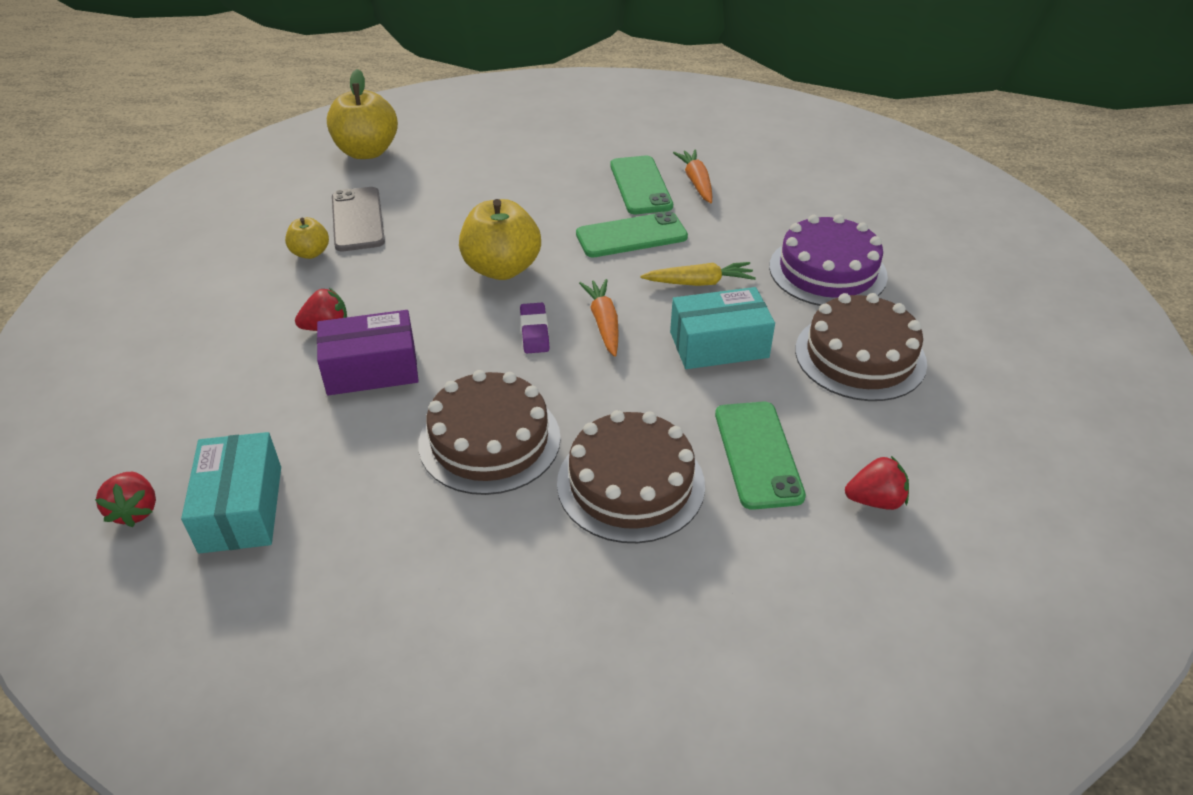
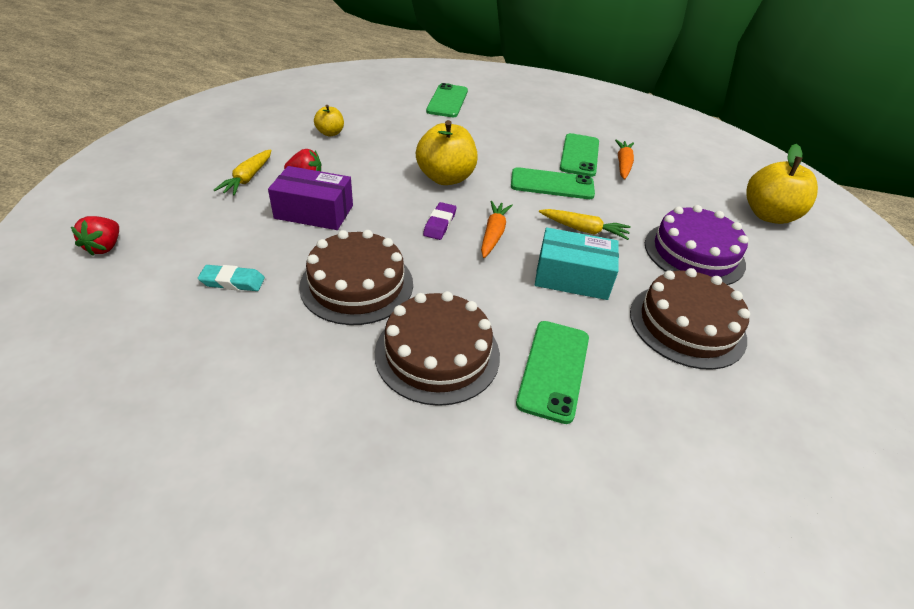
camera: 20 degrees right, 0 degrees up
(241, 508) = (165, 269): turquoise box -> none
(250, 353) = (248, 178): none -> yellow carrot
(339, 492) = (233, 282): none -> turquoise eraser
(357, 219) = (373, 123): grey phone -> none
(367, 152) = (408, 88): yellow apple -> yellow apple (768, 215)
(432, 157) = (447, 101): none -> green phone
(875, 500) = (635, 447): red strawberry -> none

